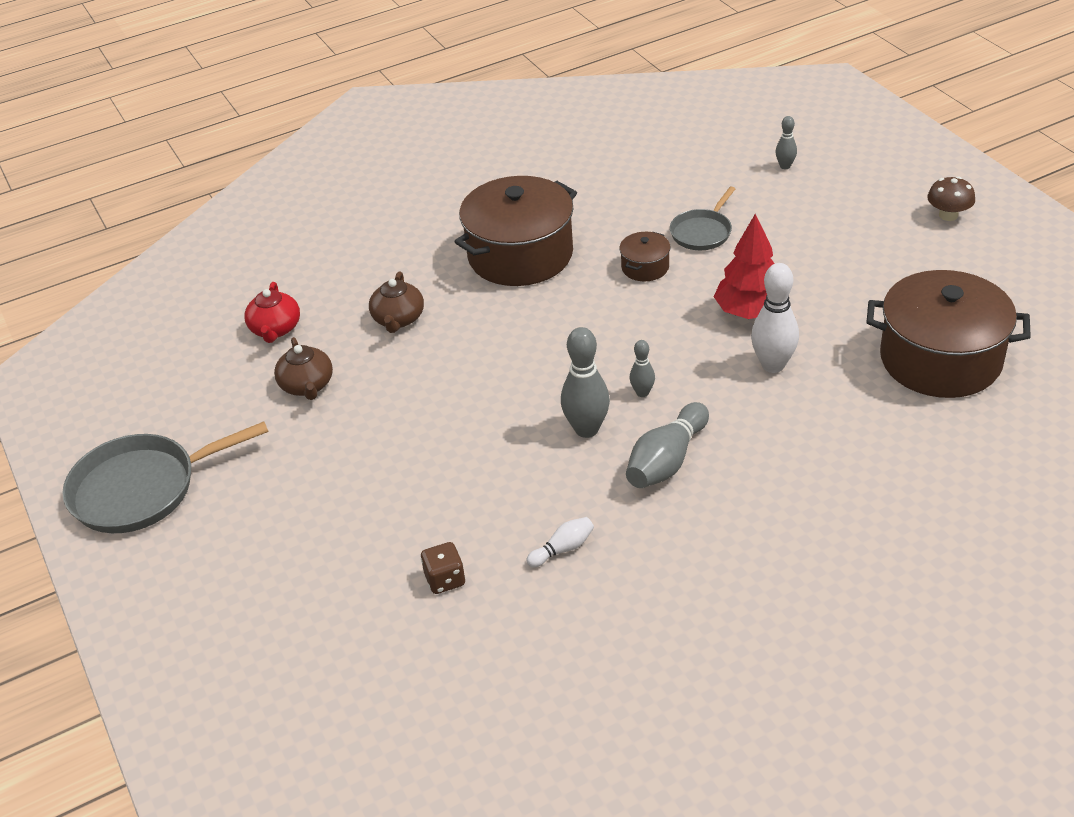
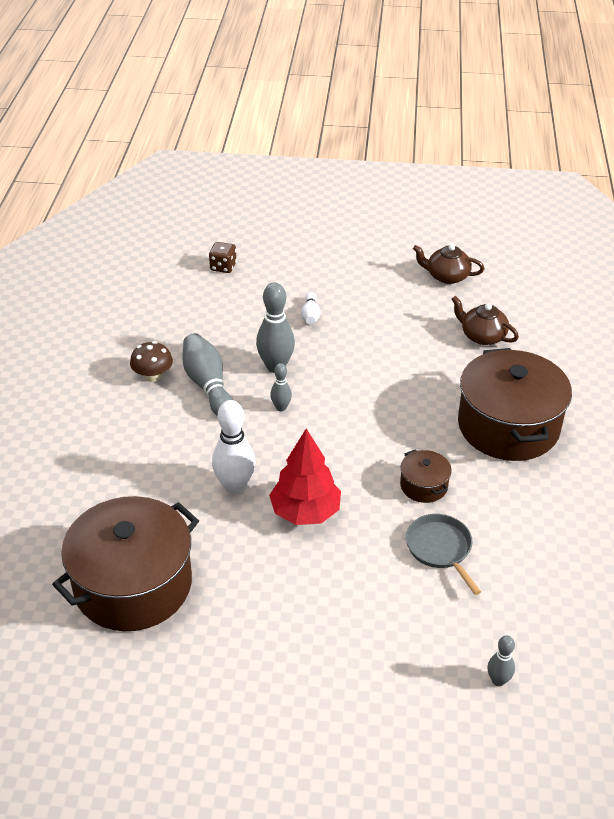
camera: 120 degrees right, 0 degrees up
(141, 489) = (413, 198): grey pan -> none
(275, 329) = (524, 283): red teapot -> none
(563, 549) = (192, 313): white bowling pin -> white bowling pin (310, 315)
(948, 215) = (295, 751): brown mushroom -> brown mushroom (153, 376)

